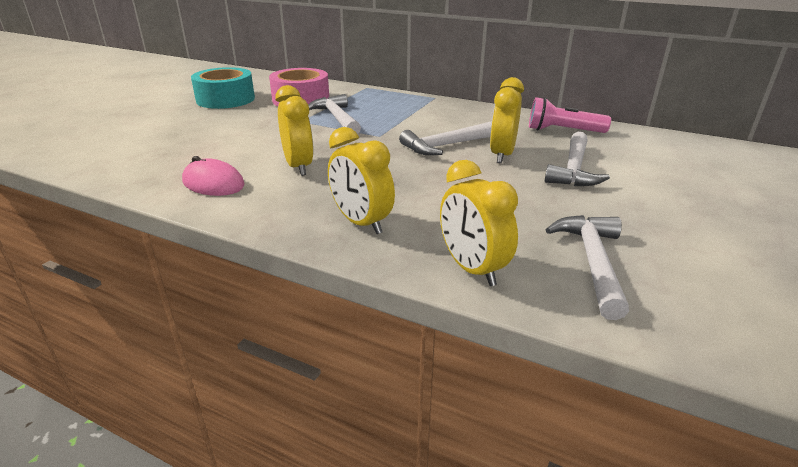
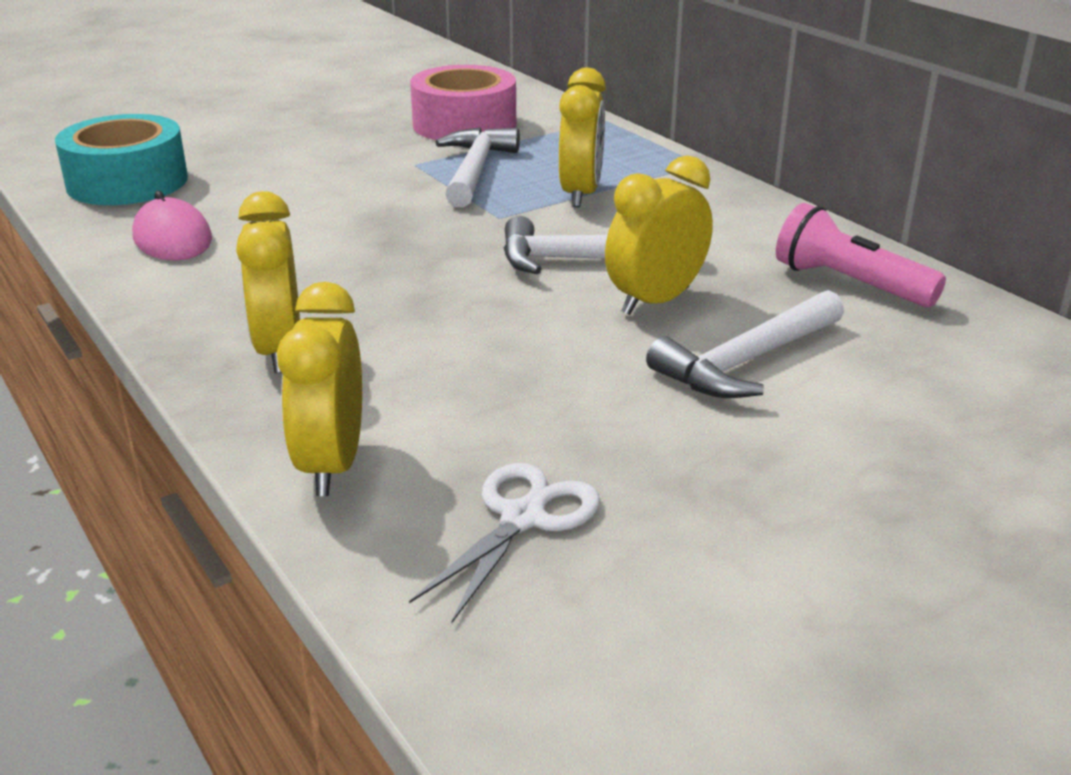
camera: 30 degrees right, 0 degrees up
(225, 99) = (354, 102): turquoise tape -> turquoise tape (127, 182)
(299, 166) = (311, 241): yellow clock -> yellow clock (581, 194)
(592, 262) = (522, 518): white hammer -> white scissors

